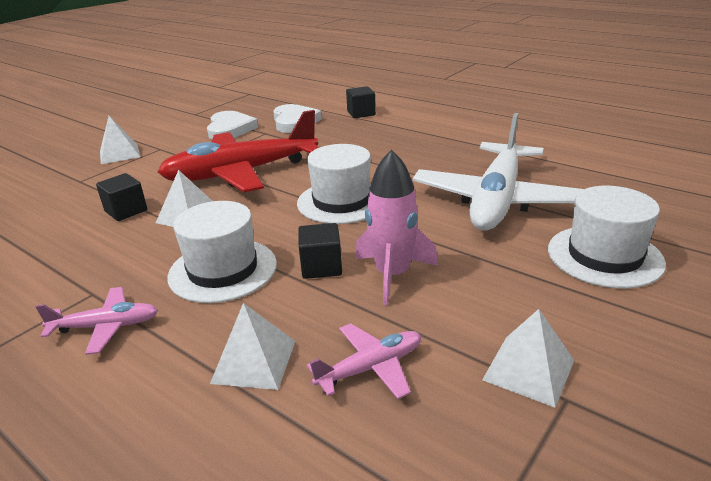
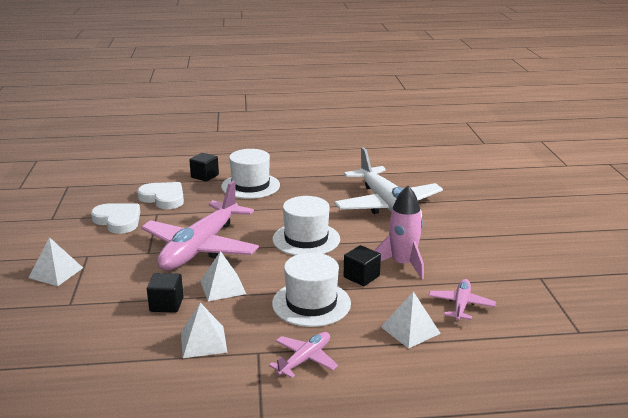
camera: 45 degrees left, 5 degrees down
(241, 173) = (200, 247): red plane -> pink plane
(529, 370) = (515, 274): white pyramid -> white pyramid (203, 341)
(604, 256) = (474, 215): white hat -> white hat (250, 186)

